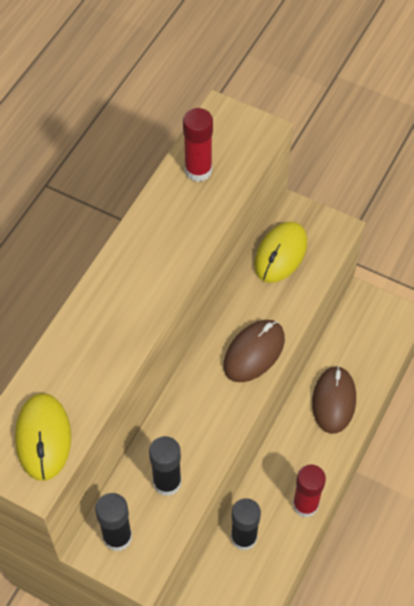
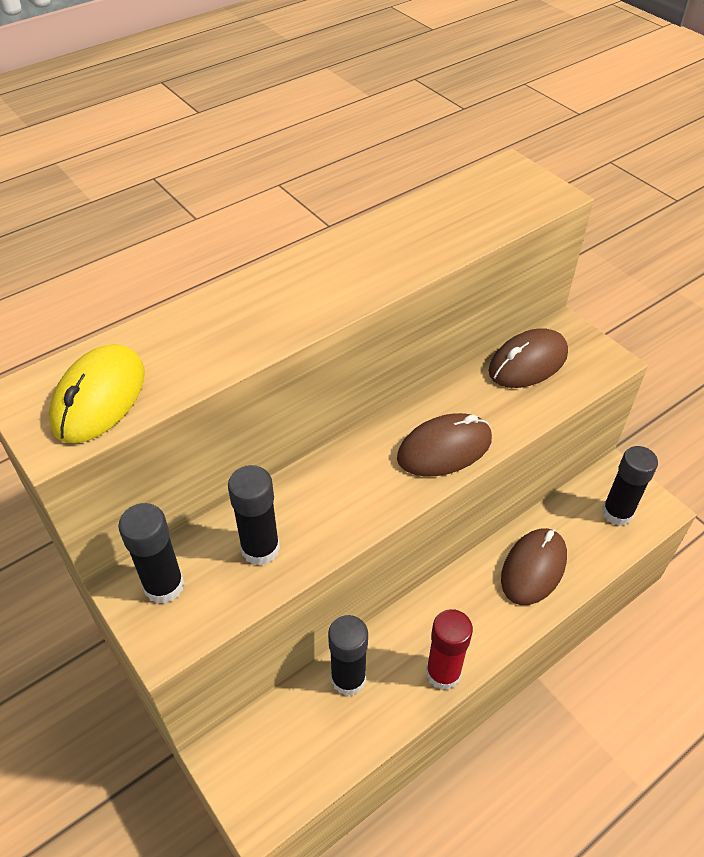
camera: 25 degrees right, 10 degrees down
(198, 170) = (455, 208): red glue stick -> none
(280, 254) = (528, 363): yellow mouse -> brown mouse
(374, 332) = (617, 513): none -> black glue stick

